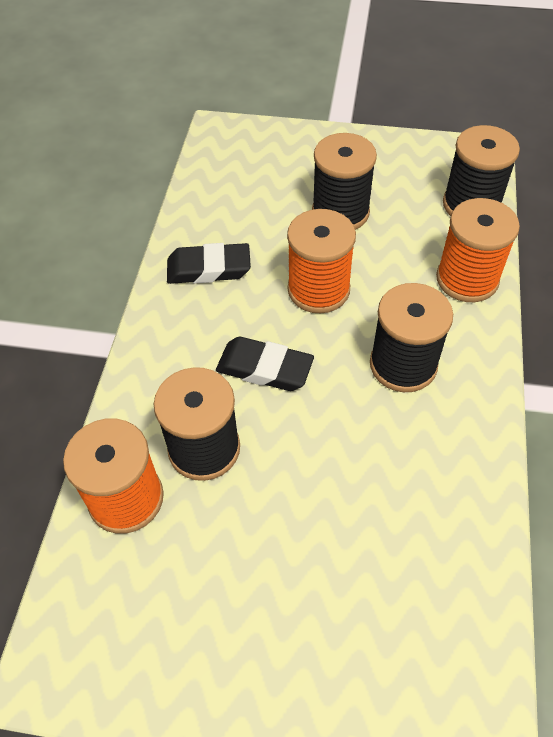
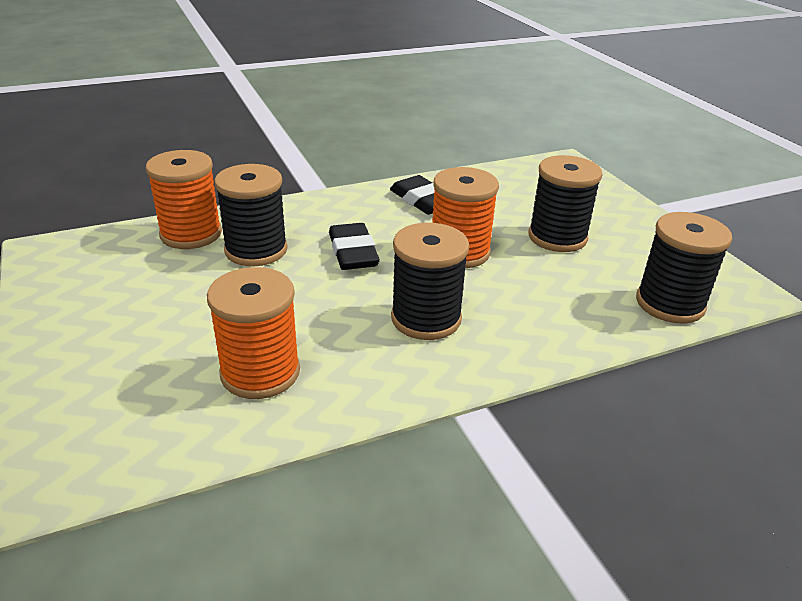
camera: 55 degrees right, 20 degrees down
(467, 279) = (570, 327): orange spool -> orange spool (260, 372)

